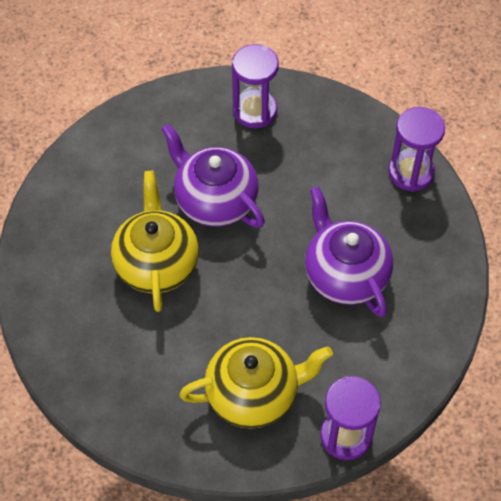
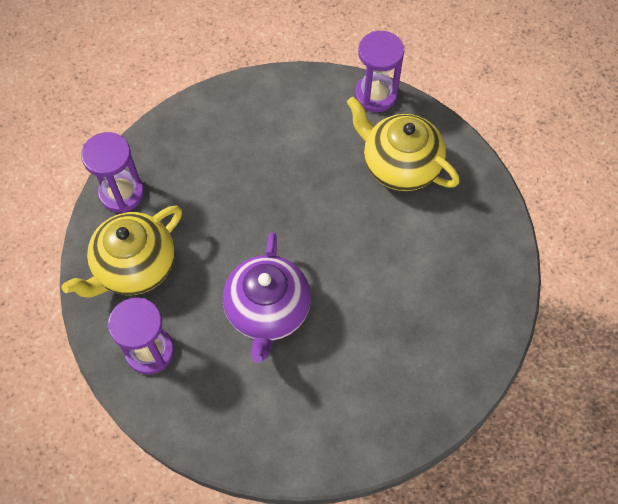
camera: 130 degrees left, 5 degrees up
(156, 263) = (361, 307): yellow teapot -> yellow teapot (134, 267)
(345, 274) = (254, 175): purple teapot -> none

